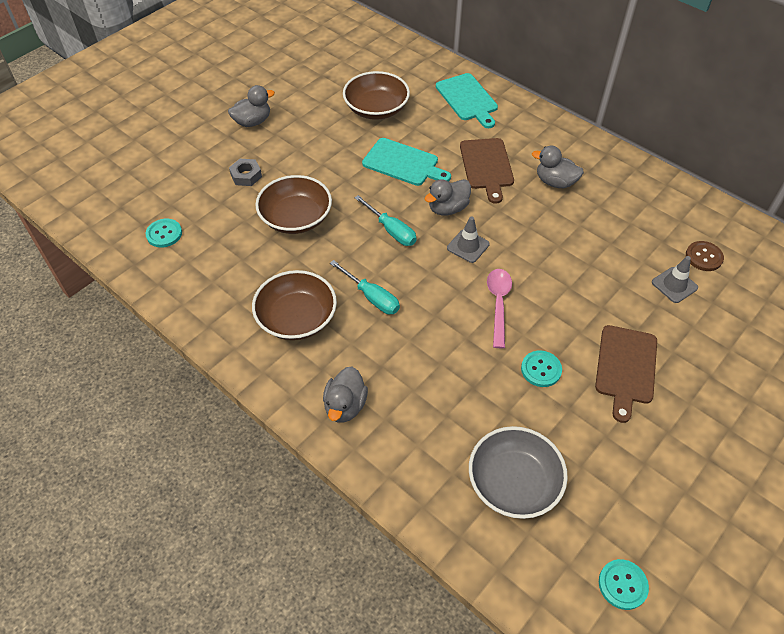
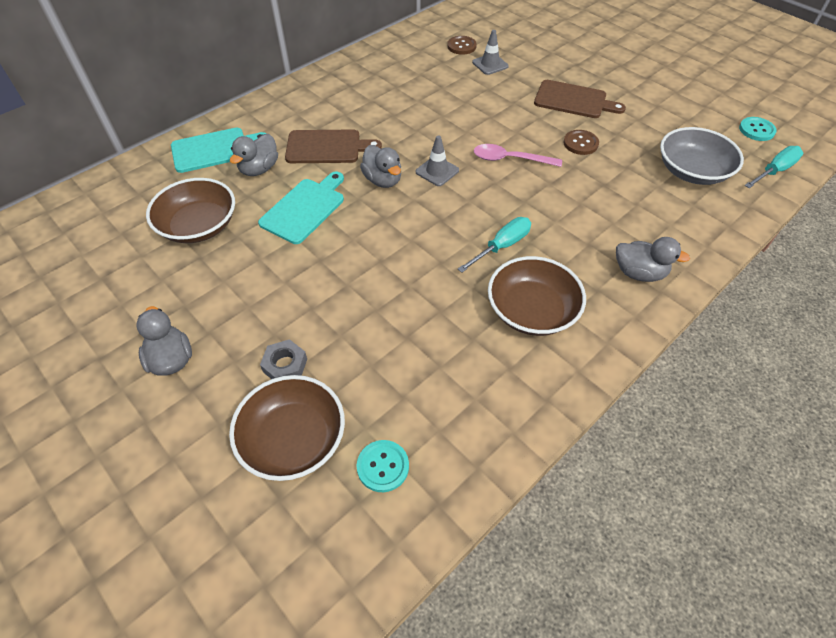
camera: 85 degrees left, 0 degrees up
(296, 218) = (375, 310): brown bowl -> brown bowl (293, 439)
(391, 230) = (408, 225): turquoise screwdriver -> turquoise screwdriver (774, 171)
(541, 369) = (580, 143): turquoise button -> brown button
(555, 182) = (360, 107): grey duck -> grey duck (259, 169)

